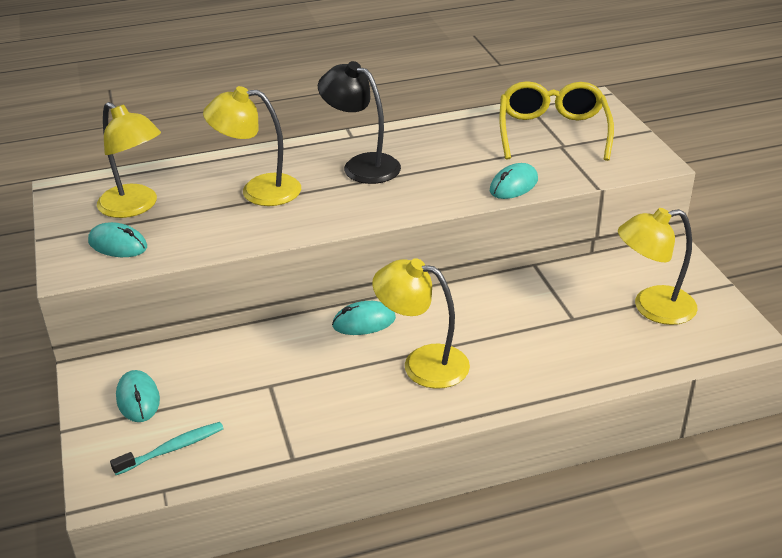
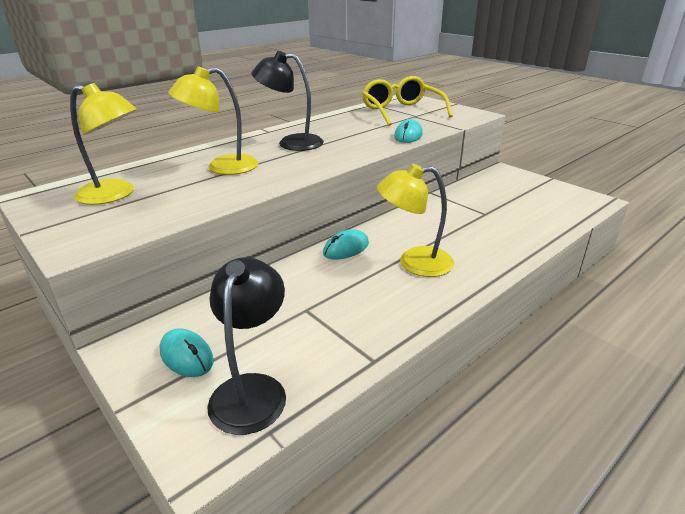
camera: 25 degrees left, 5 degrees down
(118, 245) = (115, 221): turquoise mouse -> none
(172, 449) = (252, 389): turquoise toothbrush -> black lamp
(652, 308) = (524, 198): yellow lamp -> none

